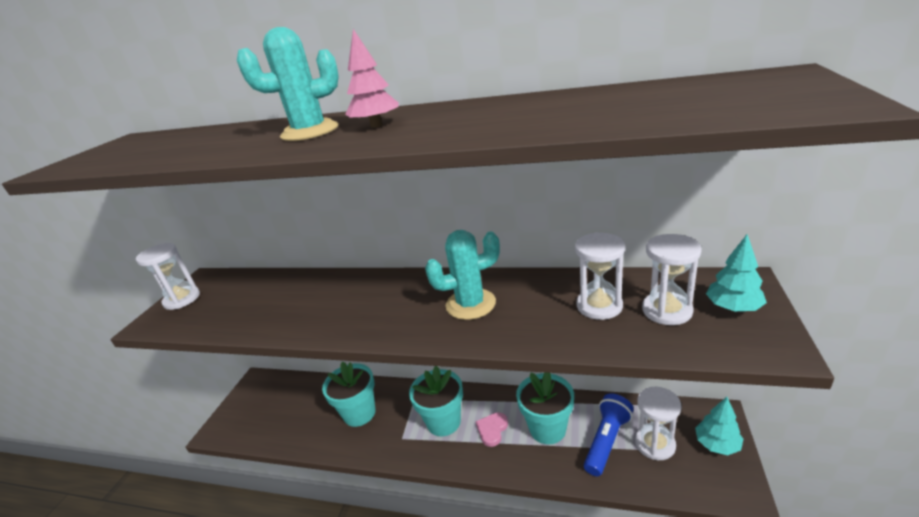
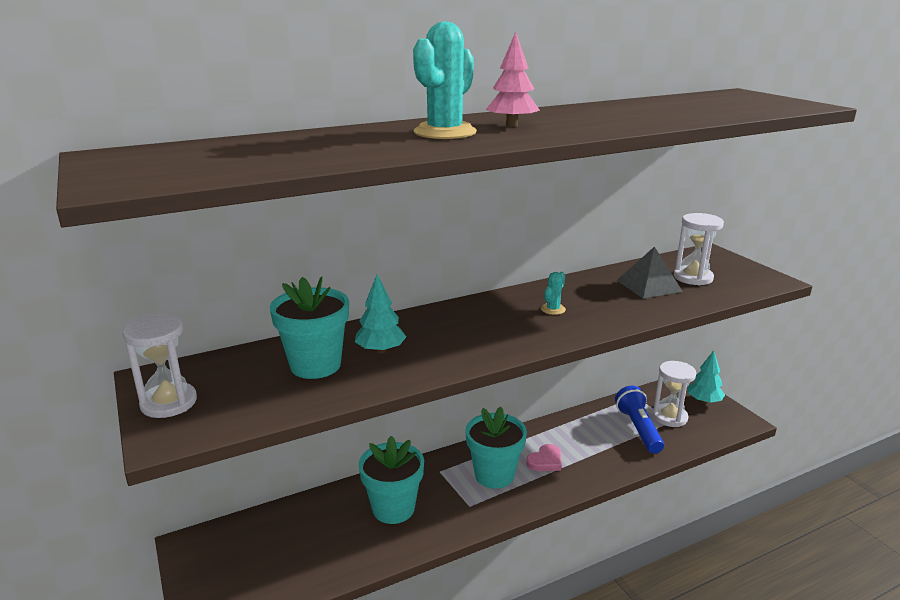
camera: 45 degrees left, 5 degrees down
(470, 304) = (553, 309): turquoise cactus -> turquoise cactus, size x0.48
(492, 430) = (545, 461): pink heart -> pink heart turned 120 degrees counterclockwise
(547, 429) = (588, 440): turquoise flower pot -> turquoise flower pot (315, 365)
(599, 306) = (649, 285): white hourglass -> grey pyramid
(733, 307) = (724, 267): turquoise tree -> turquoise tree (380, 350)

